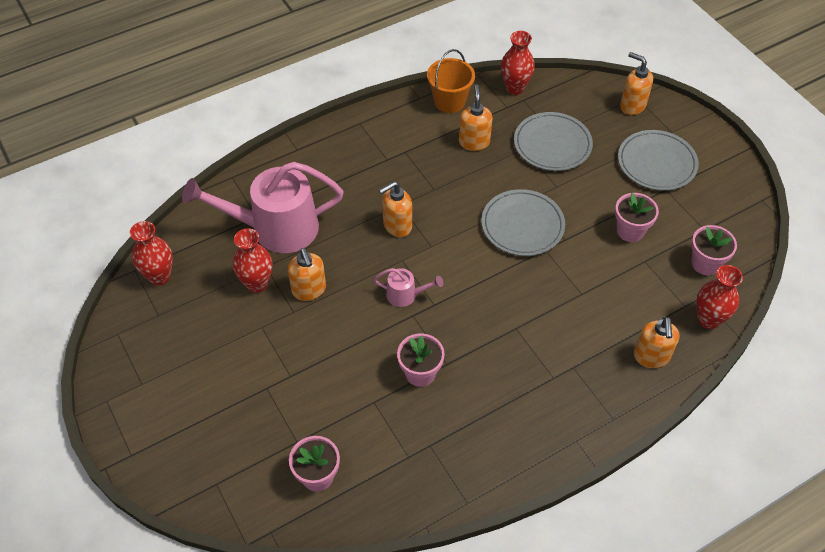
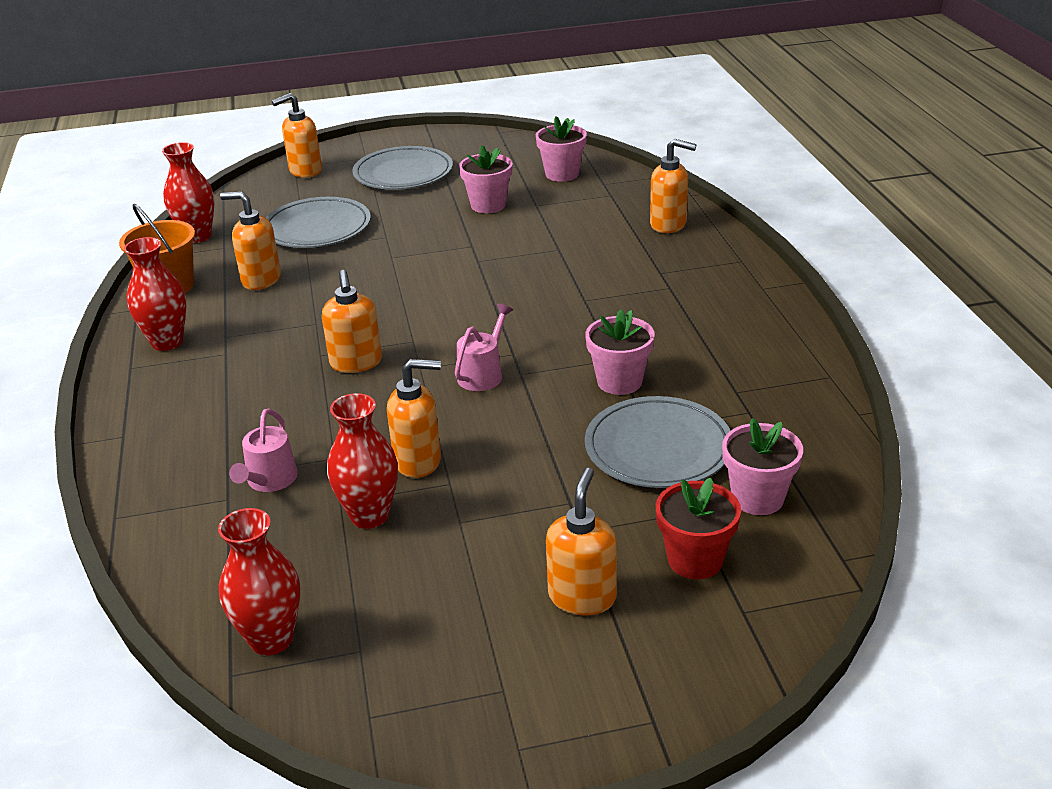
camera: 70 degrees left, 20 degrees down
(213, 402) = (582, 597): none -> orange soap dispenser
(253, 451) = (695, 560): none -> red flower pot
(275, 228) = (269, 481): pink watering can -> pink watering can, size x0.44
(522, 225) = (429, 269): grey plate -> grey plate (658, 448)
(708, 319) = (636, 186): red vase -> red vase (167, 342)

